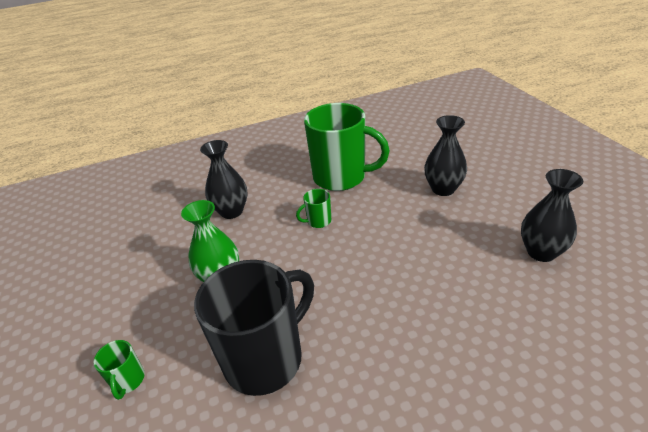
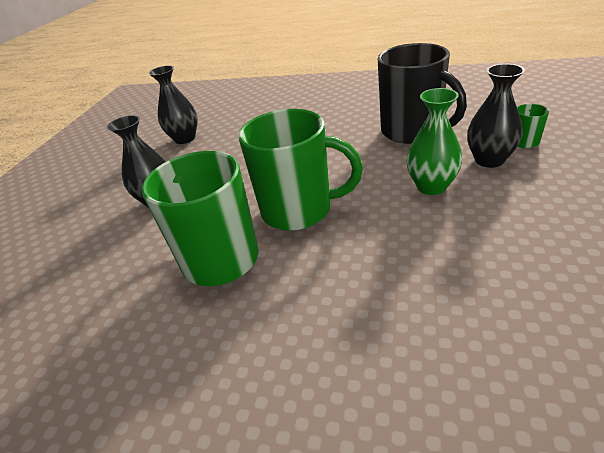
camera: 145 degrees left, 0 degrees up
(231, 211) = (391, 263): black vase -> black vase (489, 160)
(266, 358) = (412, 131): black mug -> black mug turned 120 degrees counterclockwise
(318, 221) = (299, 210): green mug -> green mug, size x2.43

